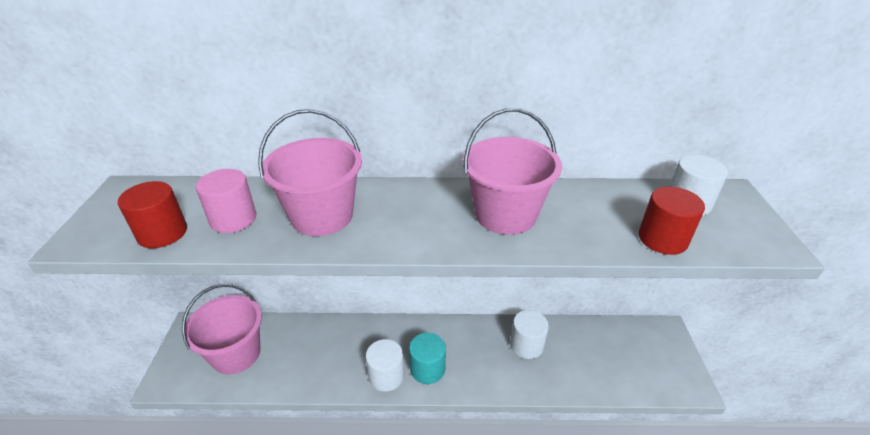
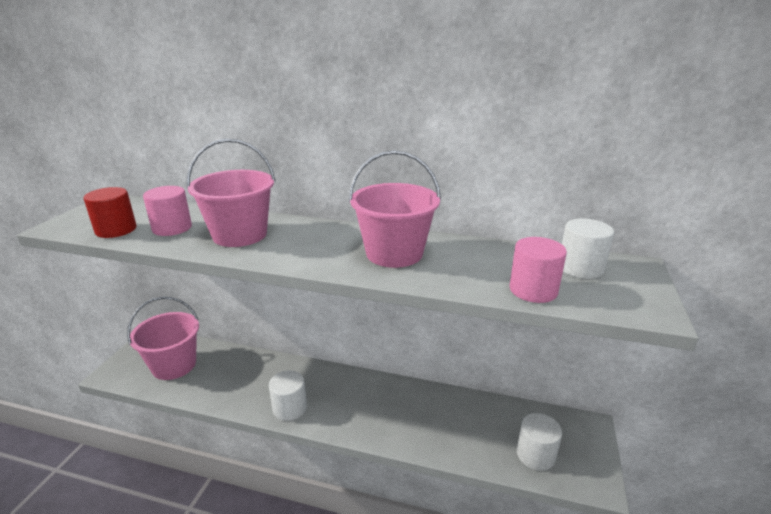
camera: 15 degrees right, 10 degrees down
(427, 369) = (329, 410): turquoise cylinder -> none
(526, 345) = (433, 409): white cylinder -> white cylinder (535, 455)
(662, 239) = (533, 290): red cylinder -> pink cylinder

